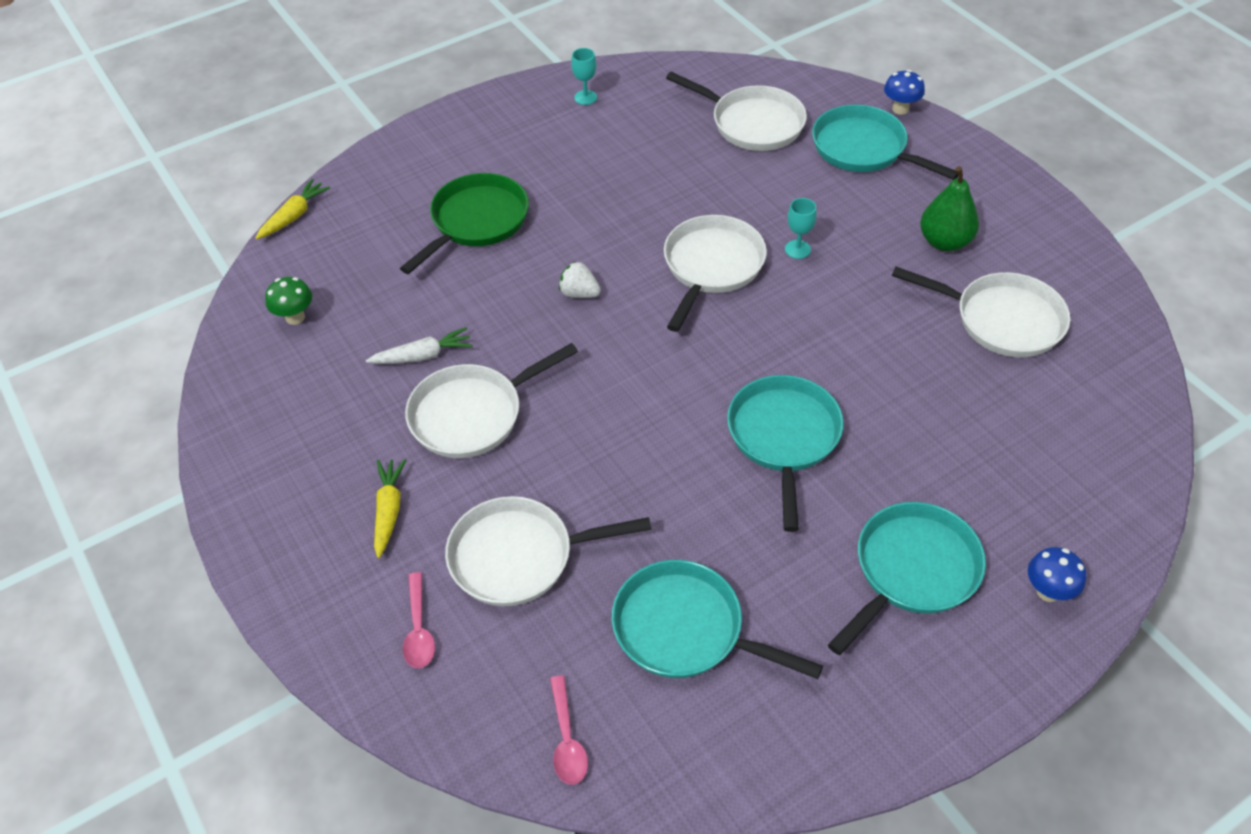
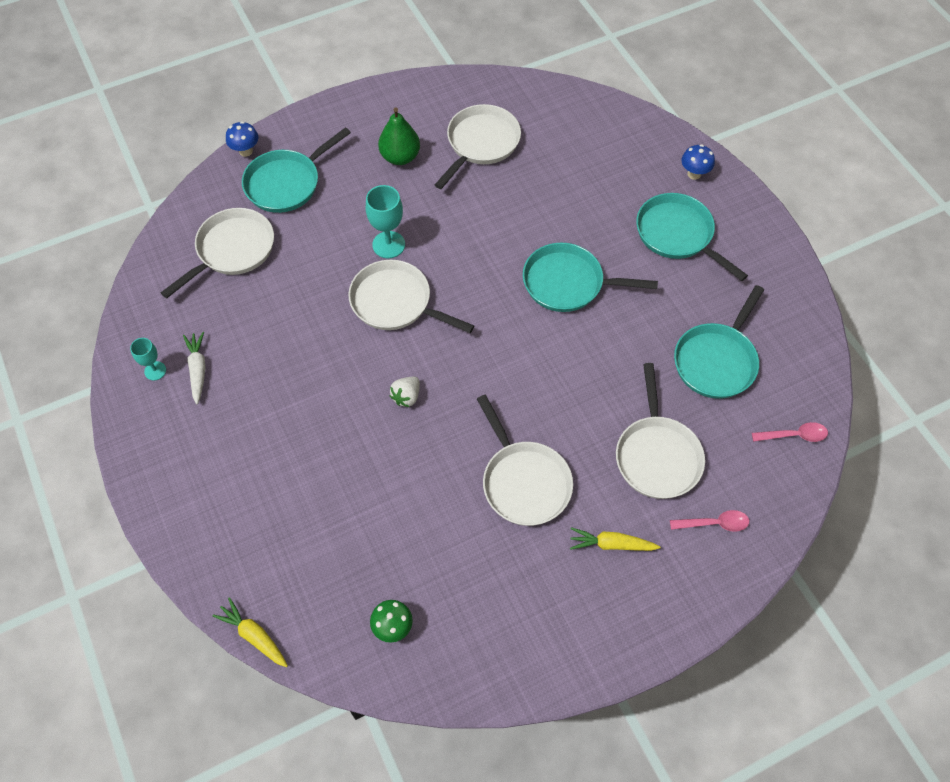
camera: 85 degrees left, 10 degrees up
(423, 356) = (456, 518): white carrot -> white carrot (198, 369)
(476, 222) = (302, 471): green pan -> none
(797, 249) = (388, 245): turquoise goblet -> turquoise goblet, size x1.64

